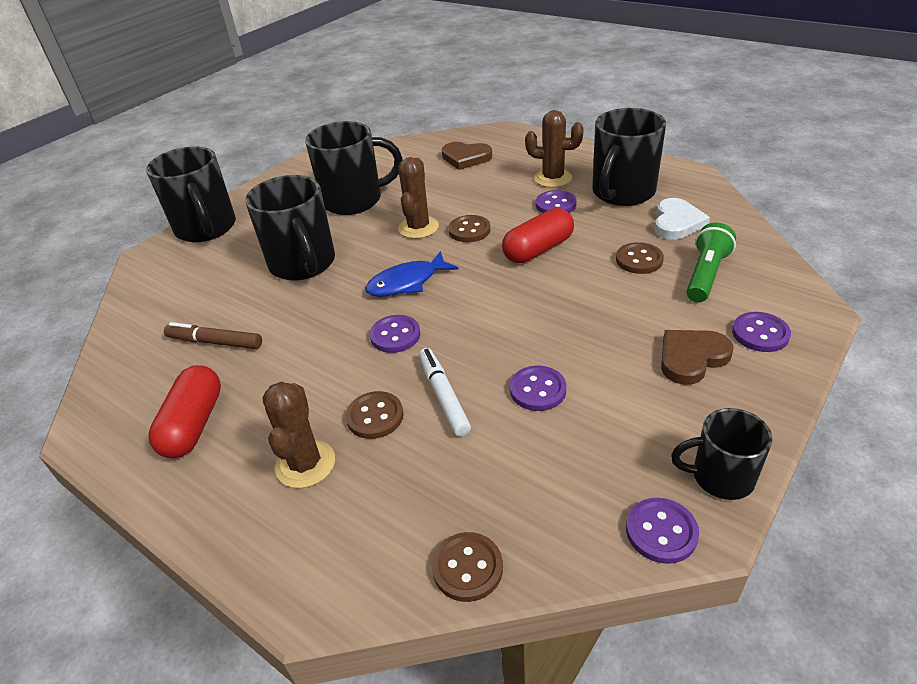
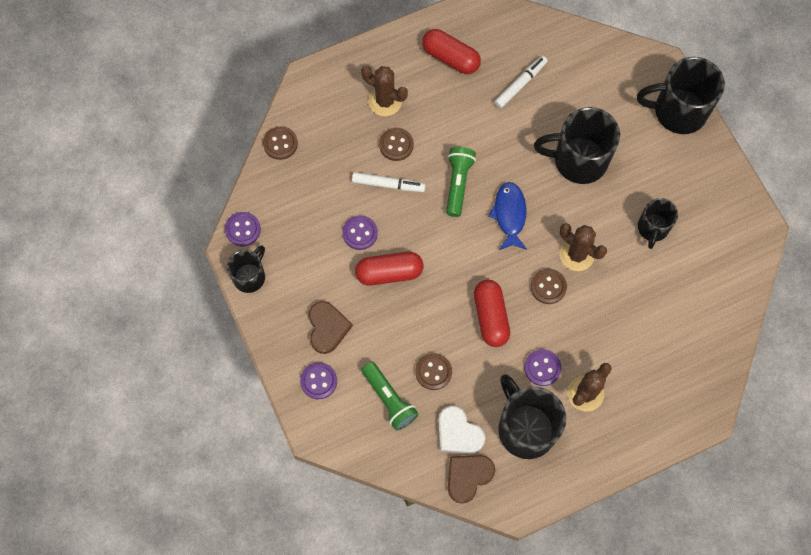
camera: 115 degrees right, 30 degrees up
(215, 342) = (520, 84): brown marker -> white marker
(354, 200) = (652, 228): black mug -> black mug, size x0.58
(395, 335) = (458, 183): purple button -> green flashlight
(466, 158) = (671, 348): brown heart -> brown heart (468, 476)
(565, 339) = (389, 273): none -> red capsule

